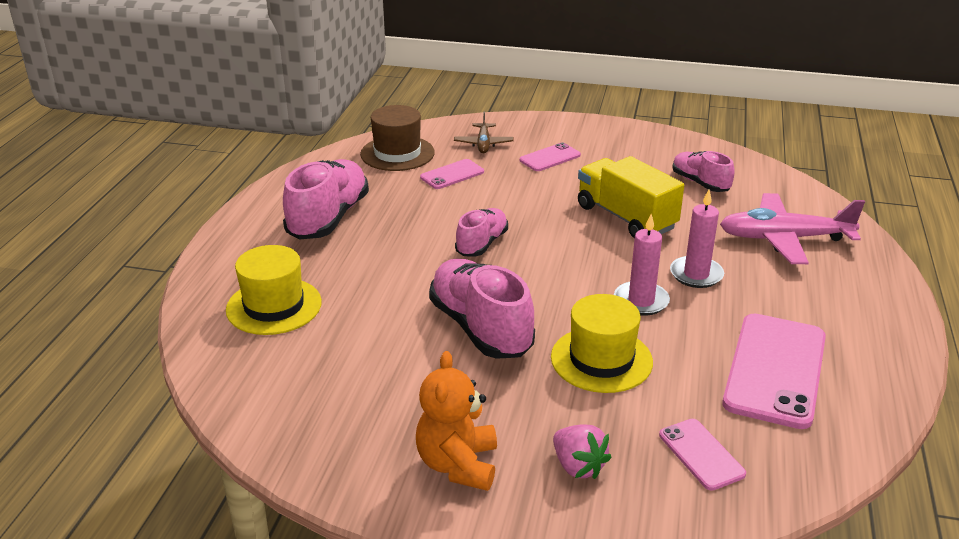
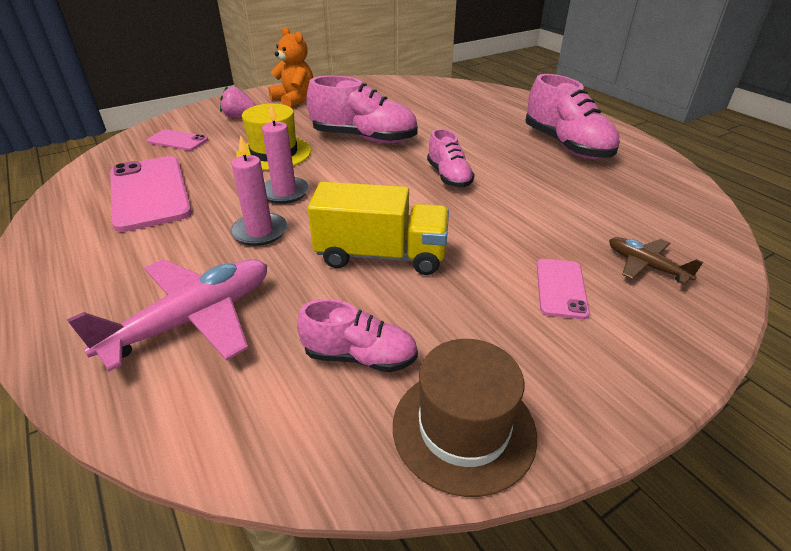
camera: 135 degrees right, 5 degrees up
(274, 306) = (479, 105): yellow hat -> none
(397, 153) = (666, 210): brown hat -> brown hat (463, 428)
(452, 175) = (585, 215): pink phone -> none

